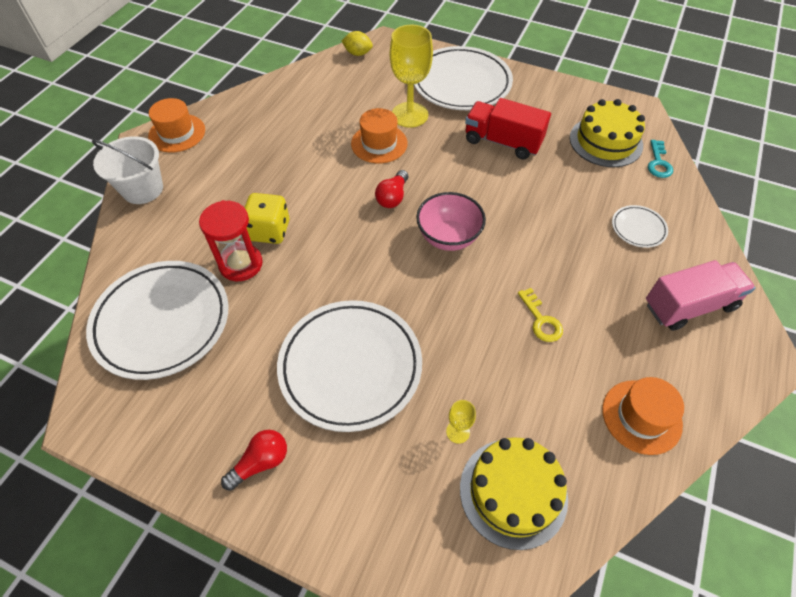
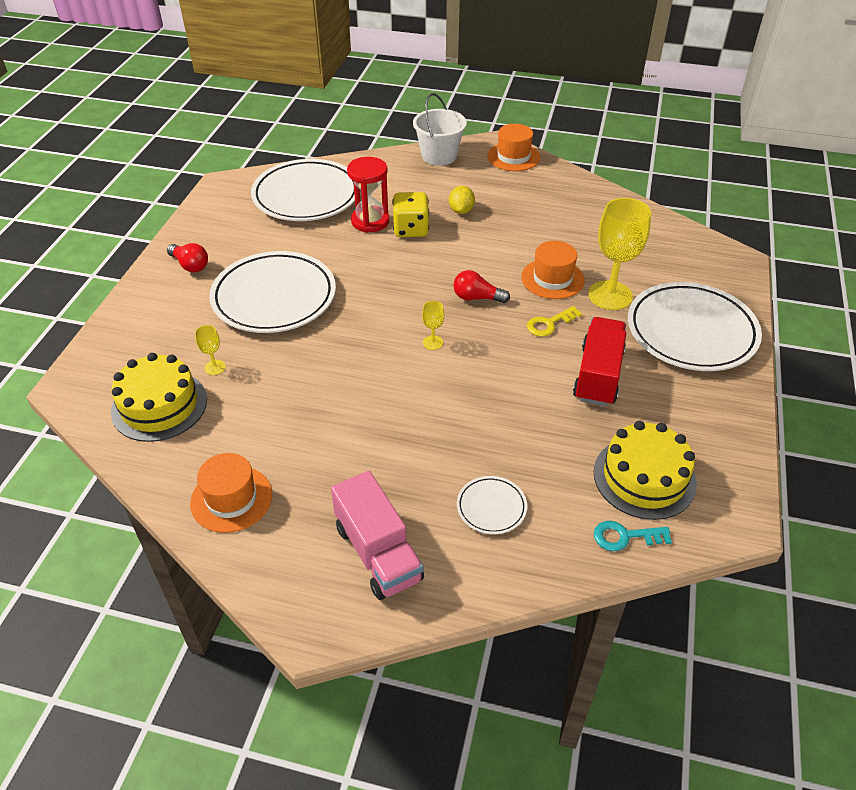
camera: 80 degrees right, 10 degrees down
(358, 53) = (698, 243): yellow lemon -> yellow lemon (461, 210)
(448, 237) = (433, 342): pink bowl -> yellow goblet
(541, 320) = (339, 418): yellow key -> yellow key (549, 324)

